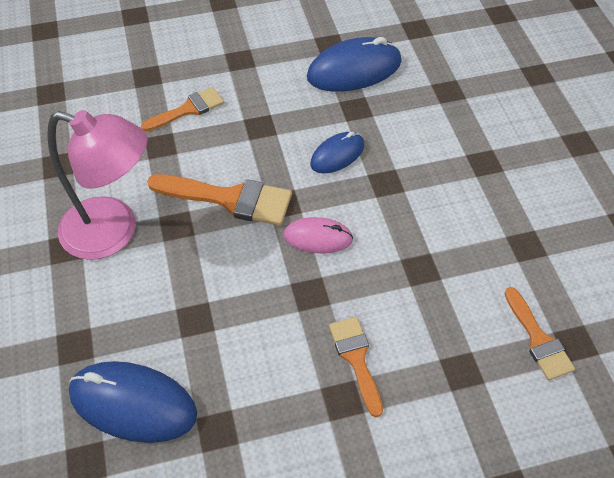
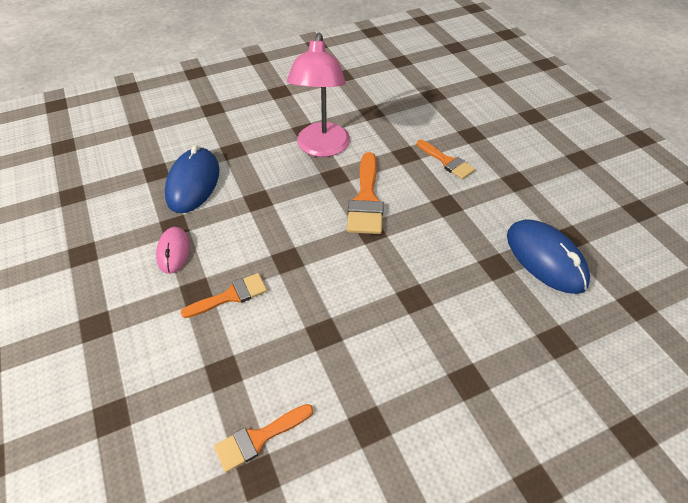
camera: 80 degrees right, 5 degrees down
(318, 237) = (341, 257): pink mouse -> pink mouse (173, 251)
(337, 155) = (434, 259): blue mouse -> none

